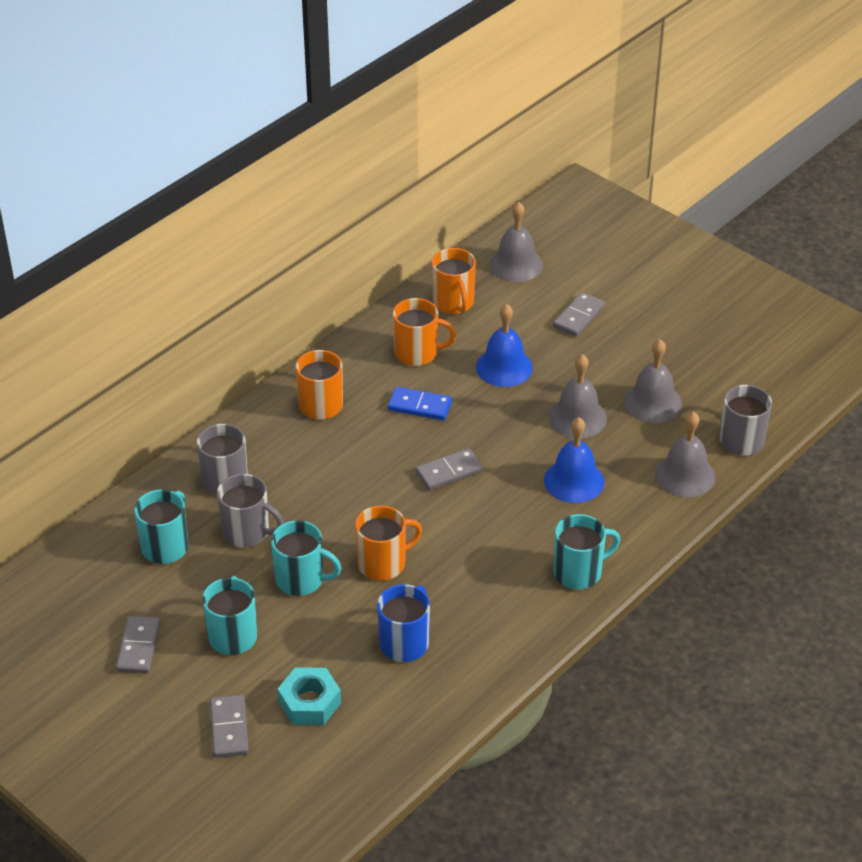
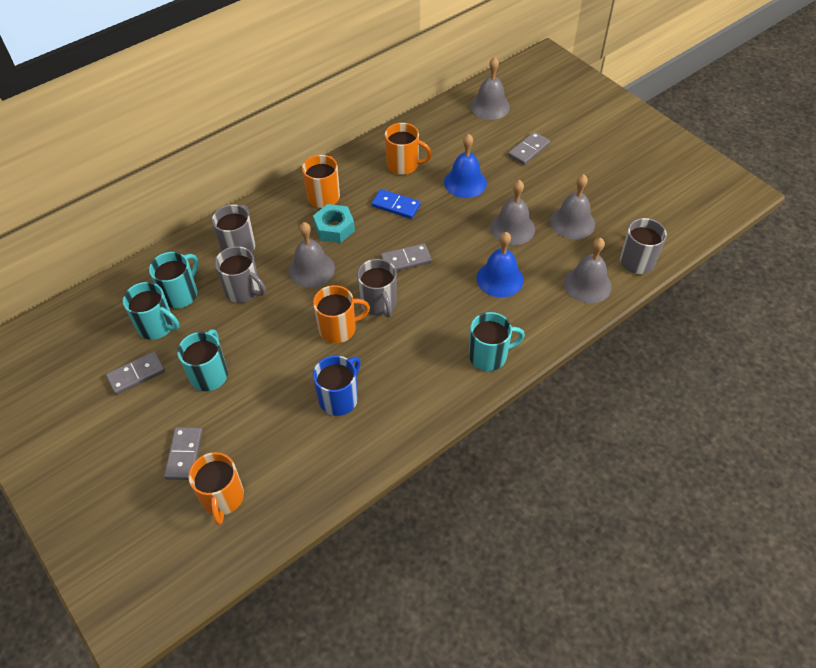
camera: 10 degrees right, 10 degrees up
(138, 647) = (136, 374): grey domino -> grey domino turned 45 degrees clockwise
(301, 580) = (273, 334): turquoise mug -> turquoise mug (156, 326)
(309, 702) = (252, 440): turquoise nut -> turquoise nut (334, 228)
(329, 496) = (311, 269): none -> grey bell
(427, 528) = (379, 303): none -> grey mug
(453, 303) = (438, 130): orange mug -> orange mug (223, 498)

